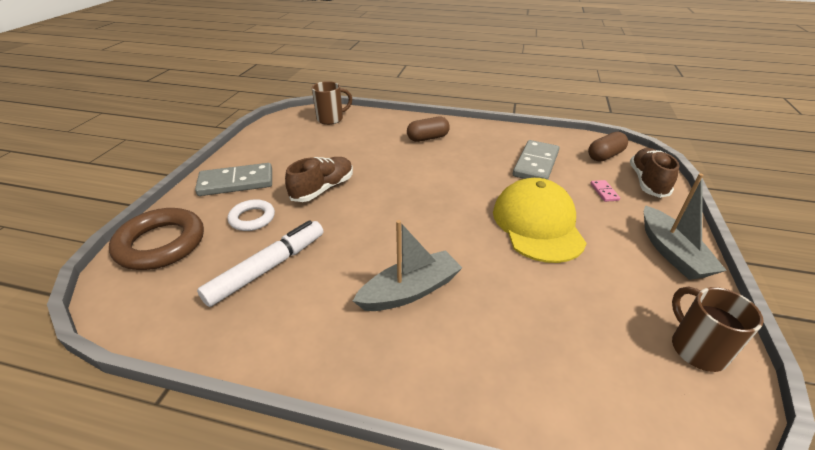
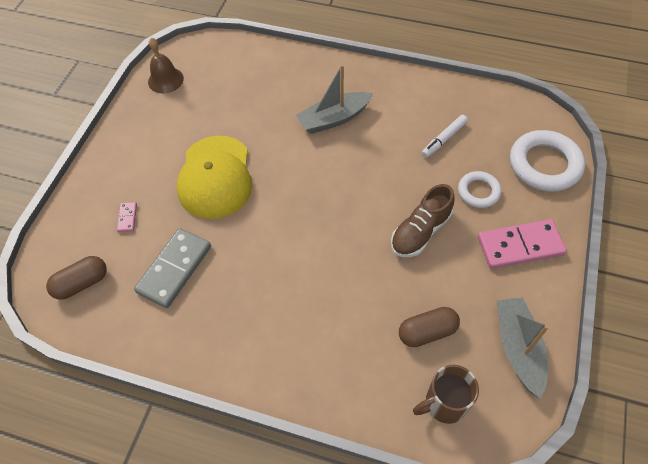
camera: 175 degrees left, 20 degrees up
(161, 244) = (544, 165): brown ring -> white ring
(236, 182) = (520, 246): grey domino -> pink domino
(267, 268) = (444, 139): white marker -> white marker, size x0.61
(428, 138) = (296, 335): brown capsule -> brown capsule (427, 332)
(647, 182) = (70, 232): brown shoe -> none
(672, 252) = (122, 145): grey boat -> grey boat (518, 348)
(696, 348) = (165, 80): brown mug -> brown bell

